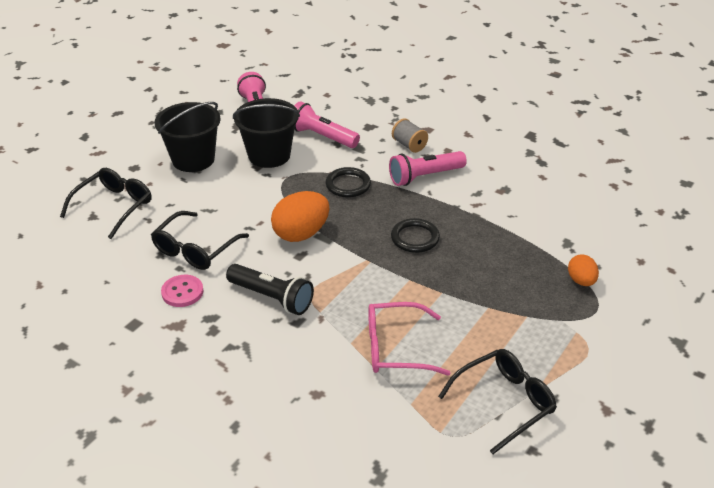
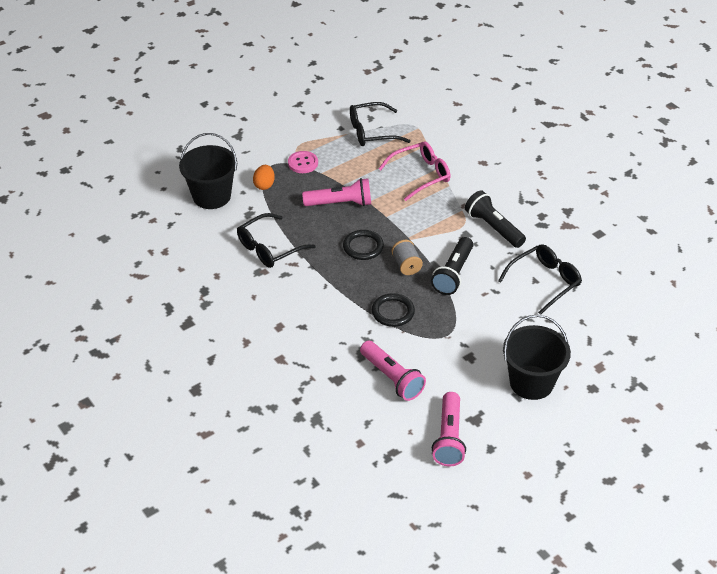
camera: 160 degrees left, 5 degrees up
(114, 206) = (613, 344): black glasses -> black glasses (269, 248)
(182, 292) = (560, 248): pink button -> pink button (303, 163)
(269, 155) = (454, 367): black bucket -> black bucket (211, 196)
(301, 234) = (453, 274): orange egg -> black flashlight
(395, 348) = (421, 175): pink glasses -> pink glasses turned 45 degrees counterclockwise
(409, 145) = (311, 343): grey spool -> grey spool (406, 265)
(425, 176) = (319, 303): pink flashlight -> pink flashlight (340, 203)

